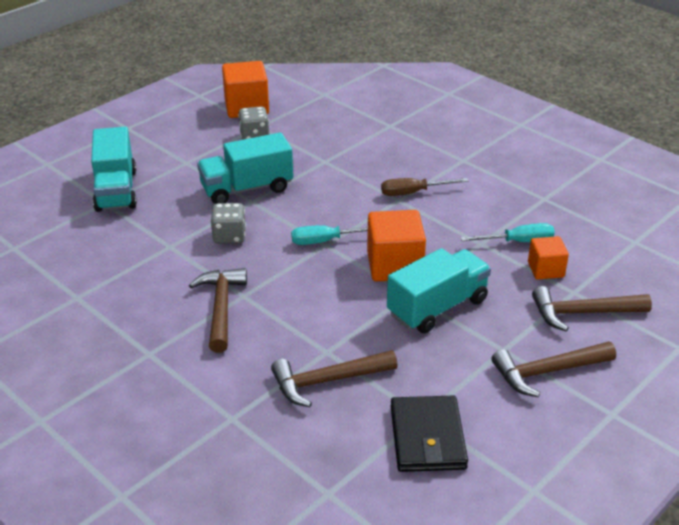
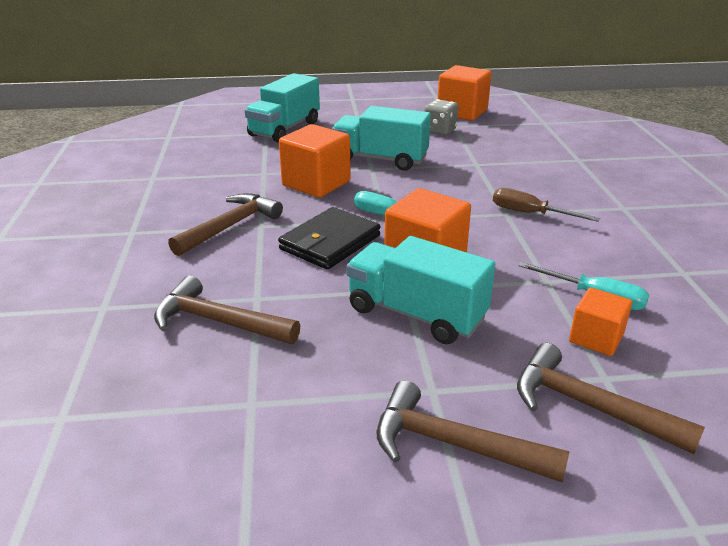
camera: 40 degrees right, 5 degrees down
(229, 236) = (316, 183): grey dice -> orange cube
(427, 437) = (223, 428): black wallet -> black wallet (330, 242)
(437, 307) = (416, 314): turquoise truck -> turquoise truck turned 150 degrees counterclockwise

